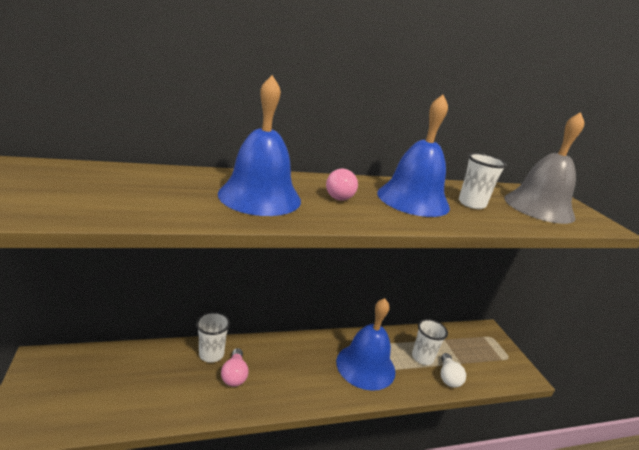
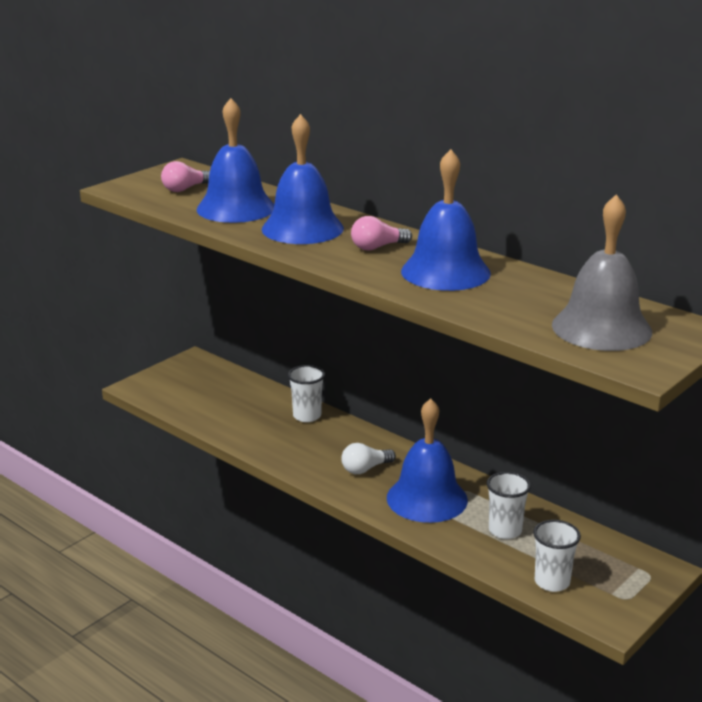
camera: 60 degrees right, 0 degrees up
(161, 194) = (236, 208): none -> blue bell
(234, 375) = (301, 437): pink light bulb -> pink light bulb (185, 189)
(448, 377) = (500, 558): white light bulb -> white light bulb (365, 469)
(471, 204) = (509, 296): white cup -> white cup (552, 582)

